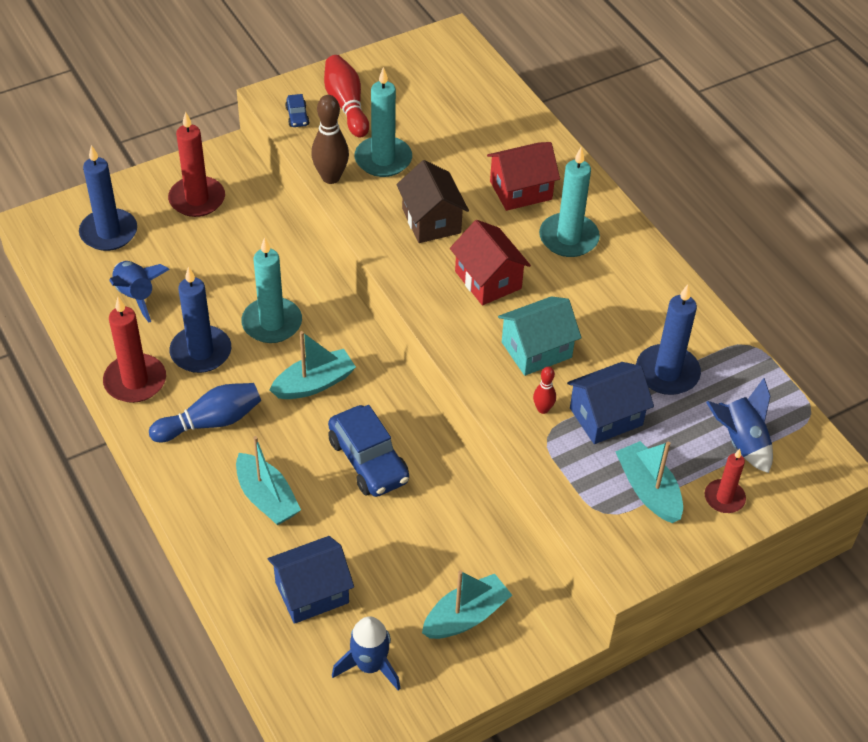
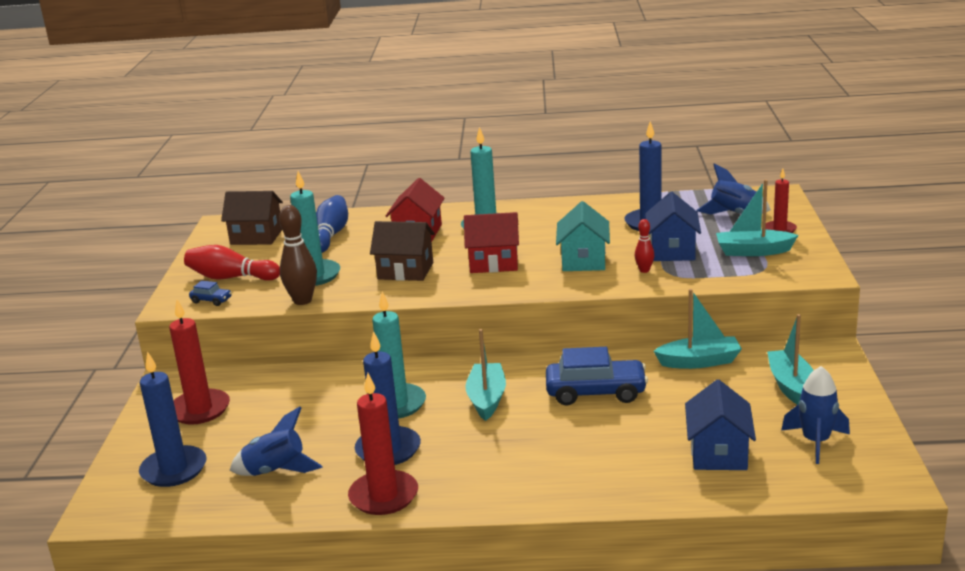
camera: 55 degrees left, 25 degrees down
(210, 422) = (478, 463): blue bowling pin -> blue bowling pin (330, 235)
(266, 498) = (594, 452): turquoise boat -> turquoise boat (699, 362)
(439, 76) = (256, 237): none -> brown house

